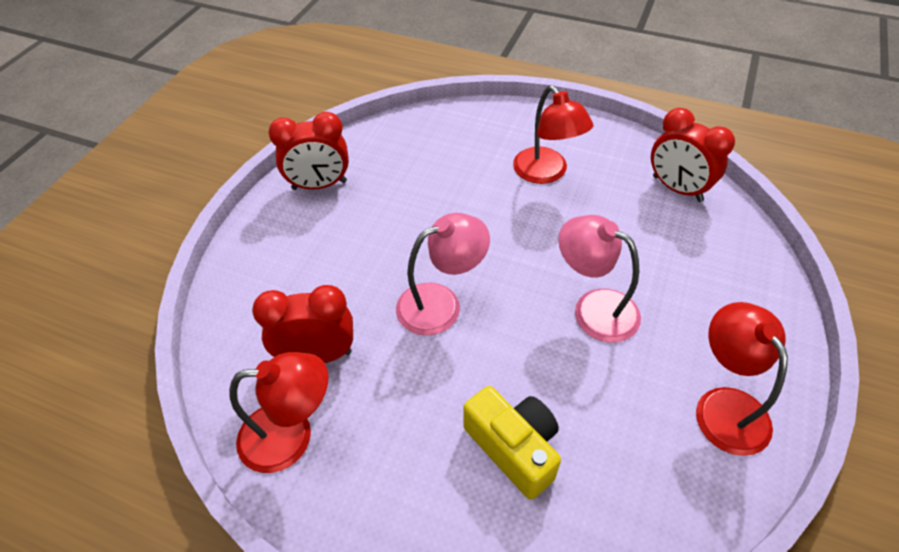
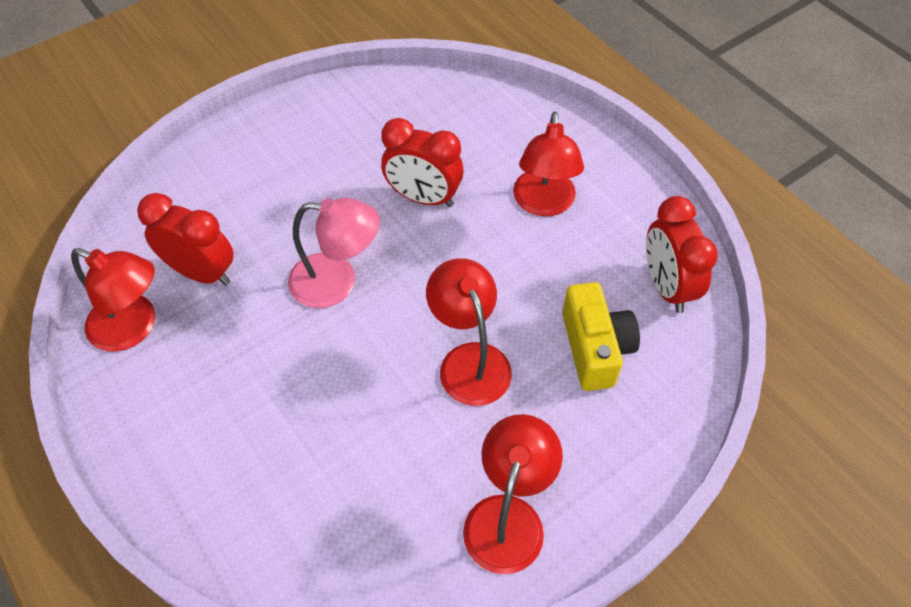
camera: 30 degrees right, 5 degrees up
(319, 185) = (322, 114): red clock -> red clock (423, 198)
(514, 447) = (293, 440): yellow camera -> yellow camera (595, 348)
(594, 308) = (469, 360): pink lamp -> red lamp

